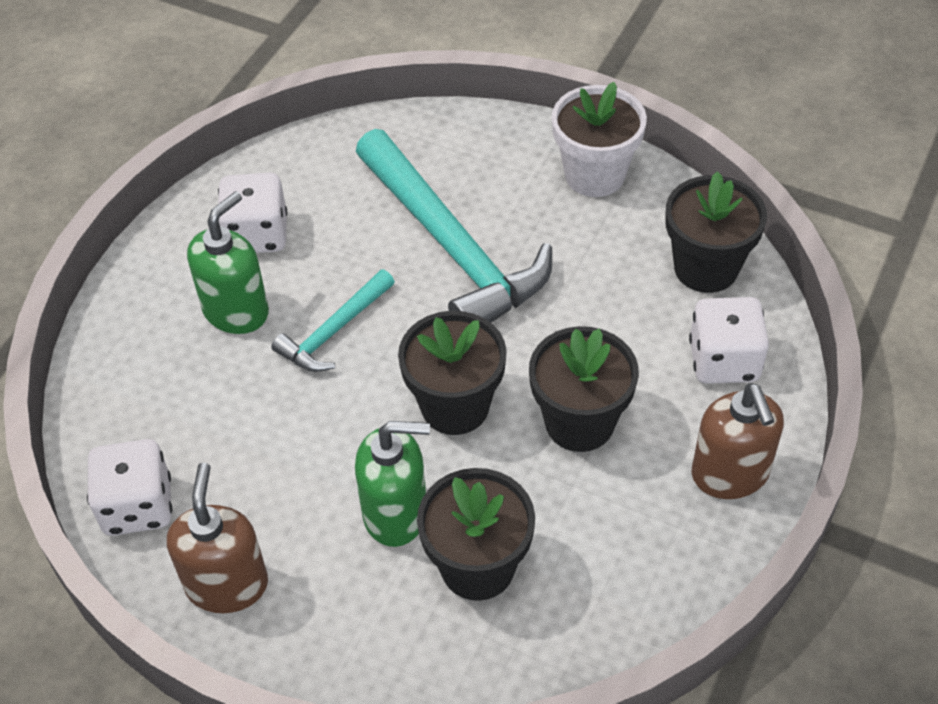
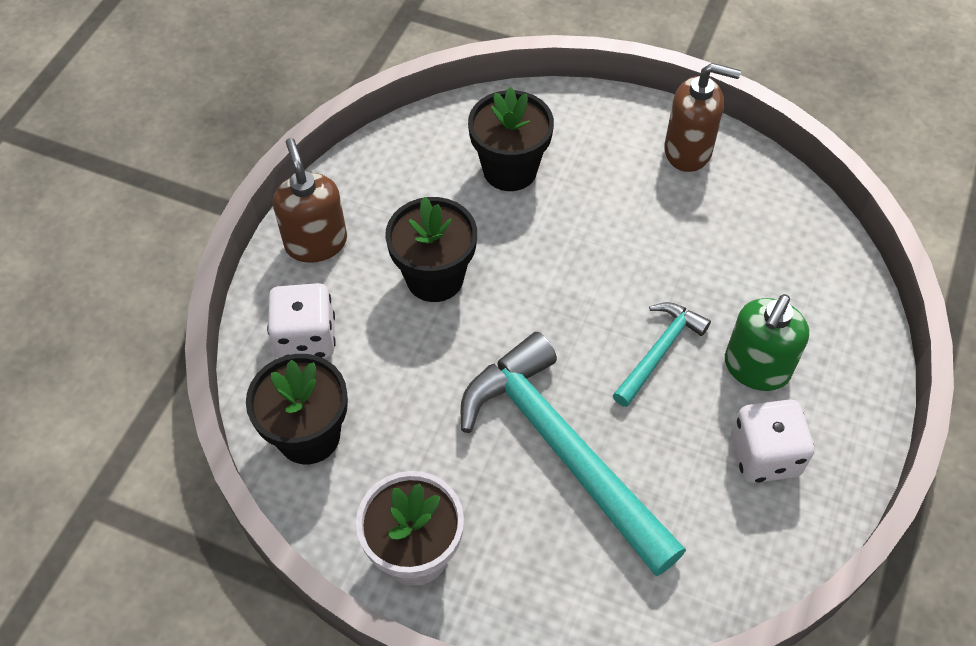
camera: 175 degrees right, 5 degrees up
(137, 506) = (775, 198): white dice -> none
(227, 584) = (688, 151): brown soap dispenser -> brown soap dispenser turned 75 degrees counterclockwise
(396, 513) = (575, 202): green soap dispenser -> none
(455, 406) = (540, 287): black flower pot -> none

